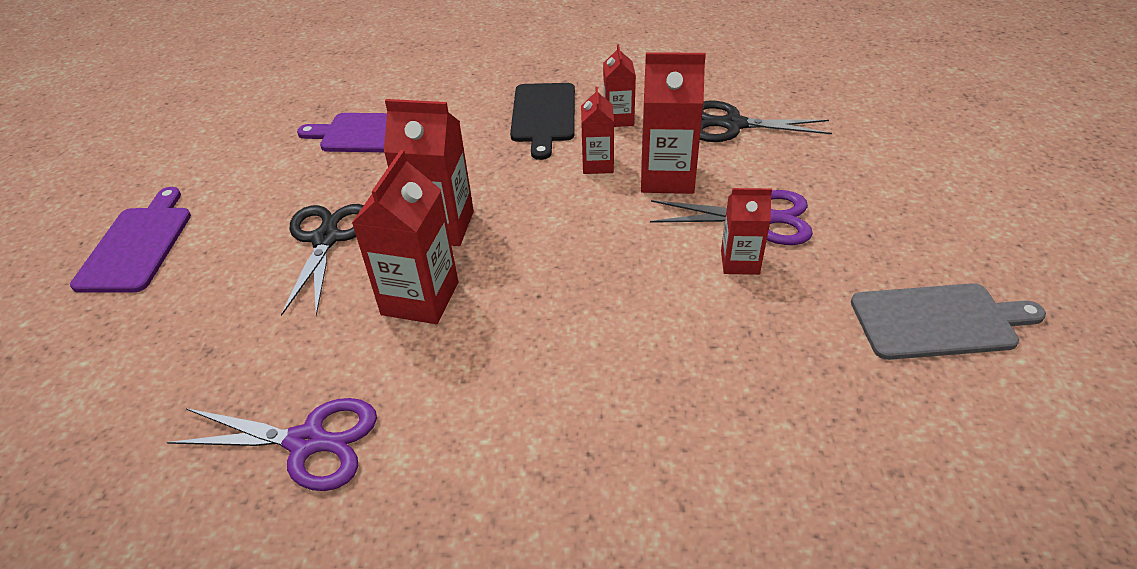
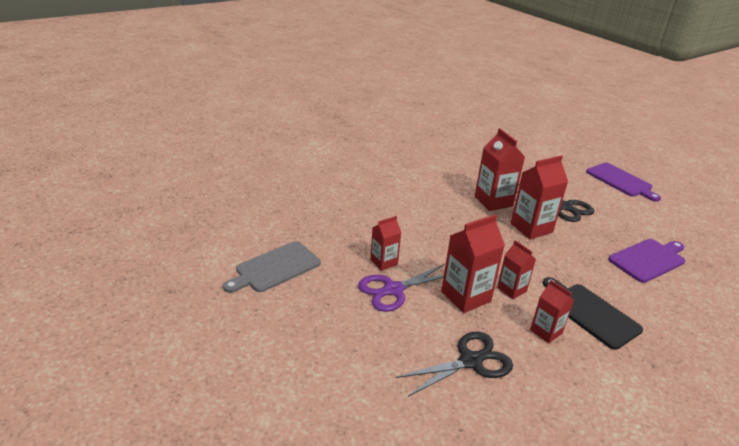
camera: 140 degrees right, 10 degrees down
(308, 442) = (463, 161): purple scissors -> none

